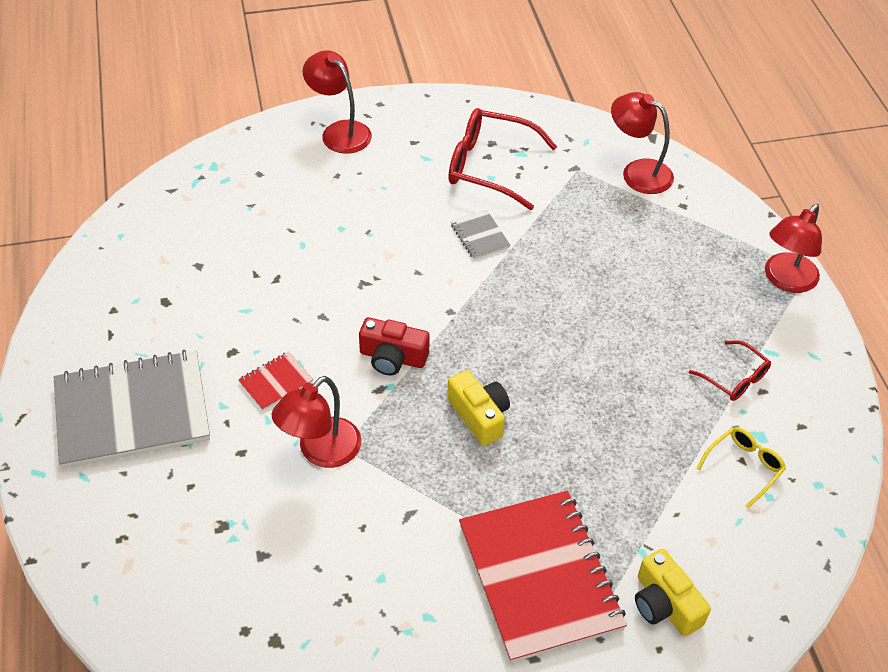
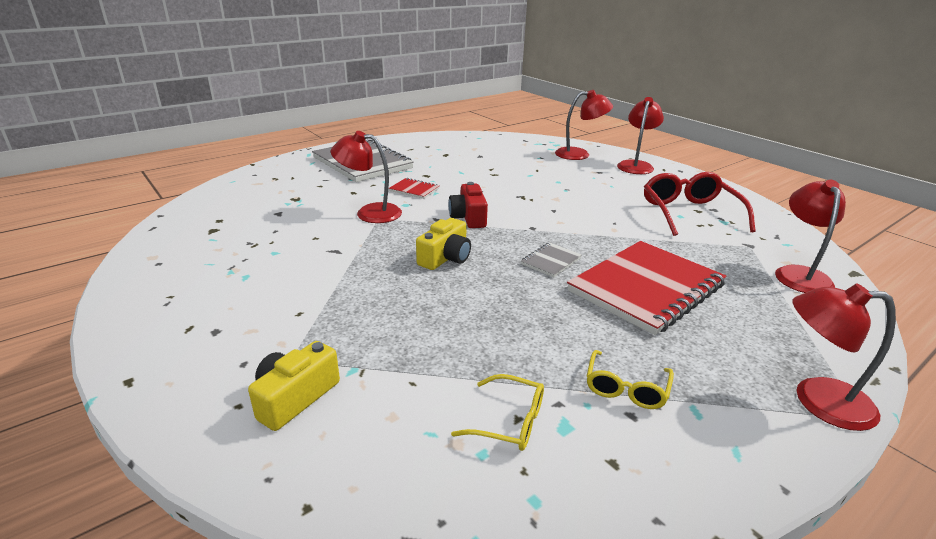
camera: 65 degrees right, 20 degrees down
(267, 162) = (579, 154): none -> red lamp
(479, 236) = (617, 223): grey notebook -> grey notebook (551, 261)
(540, 577) = (301, 317): red notebook -> red notebook (646, 288)
(735, 378) = (626, 388): red glasses -> yellow glasses

